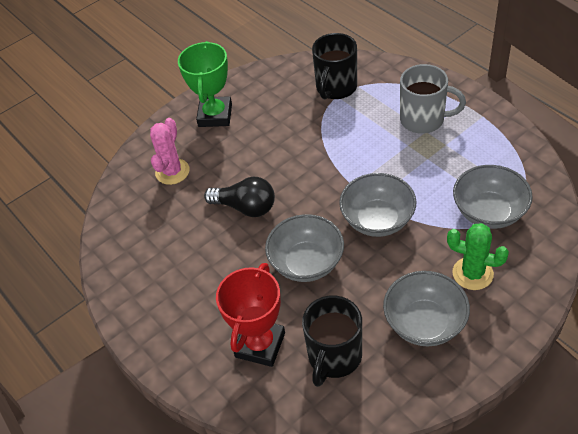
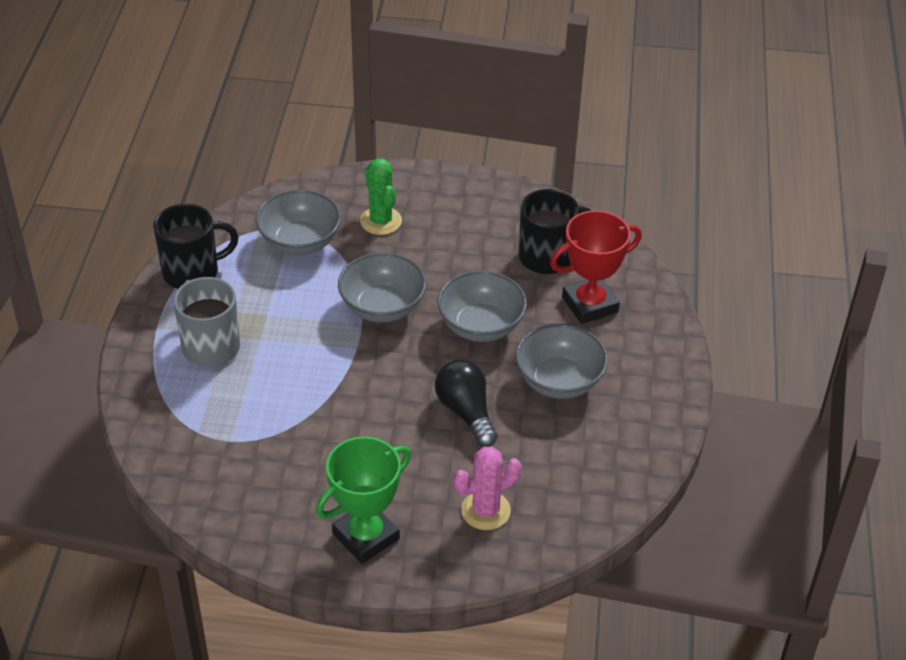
camera: 140 degrees left, 5 degrees down
(336, 88) = (218, 450): black mug -> black mug (192, 272)
(424, 323) = (460, 224): grey bowl -> grey bowl (559, 381)

